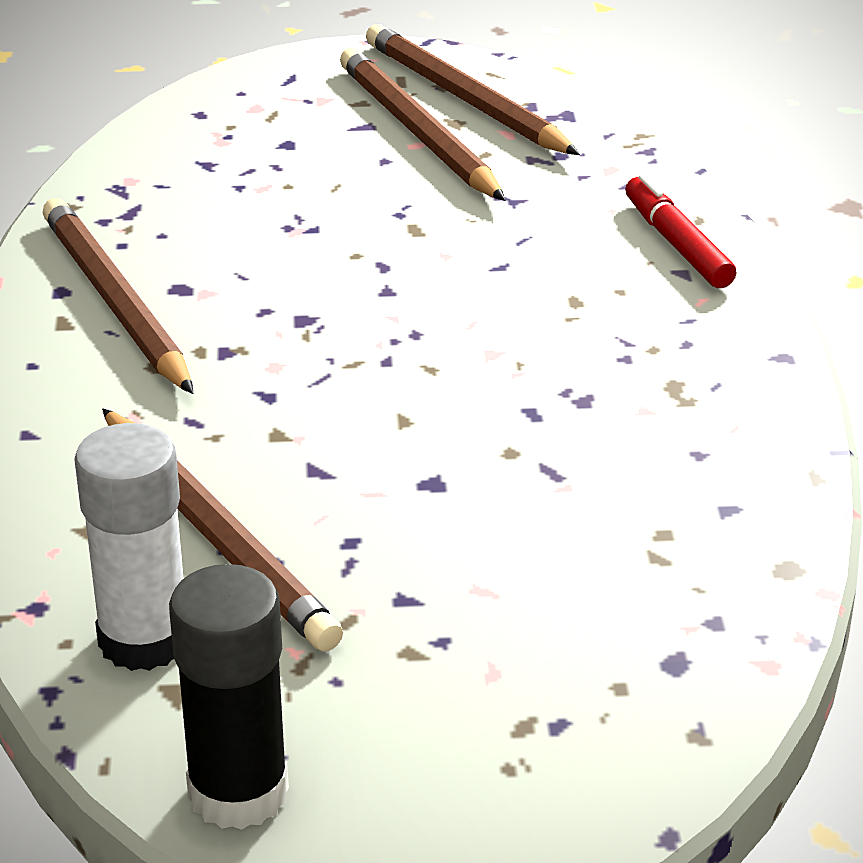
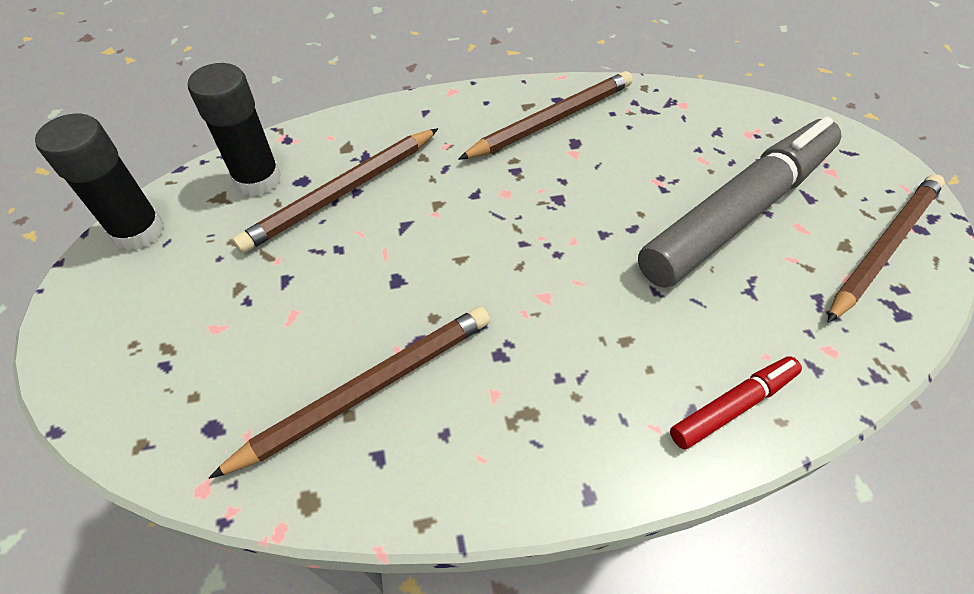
camera: 80 degrees right, 20 degrees up
(144, 640) = (258, 179): white glue stick -> black glue stick
(376, 181) = (737, 212): none -> grey marker
(418, 132) = (816, 226): brown pencil -> brown pencil (368, 389)

